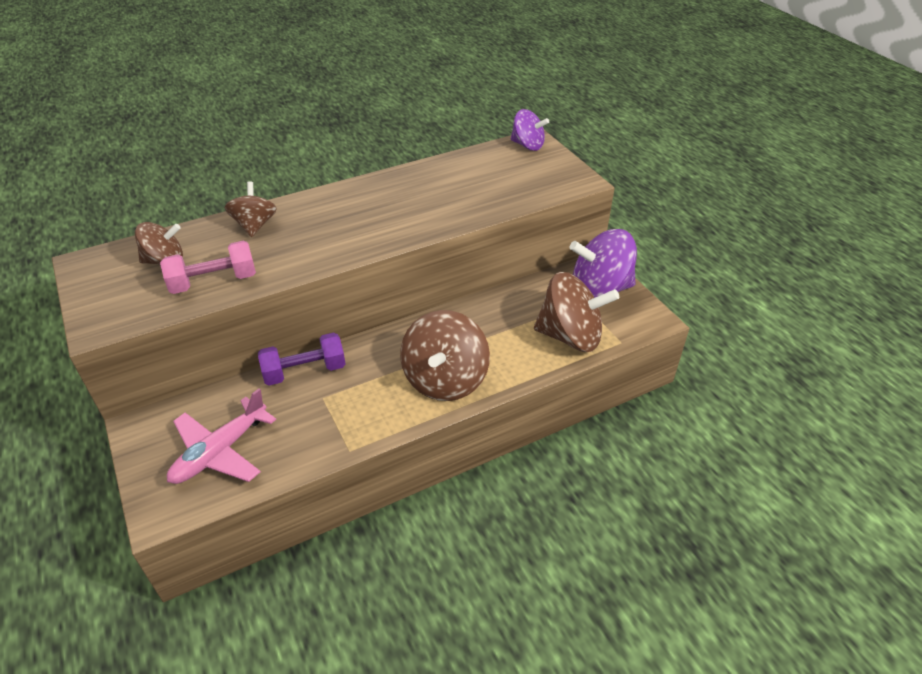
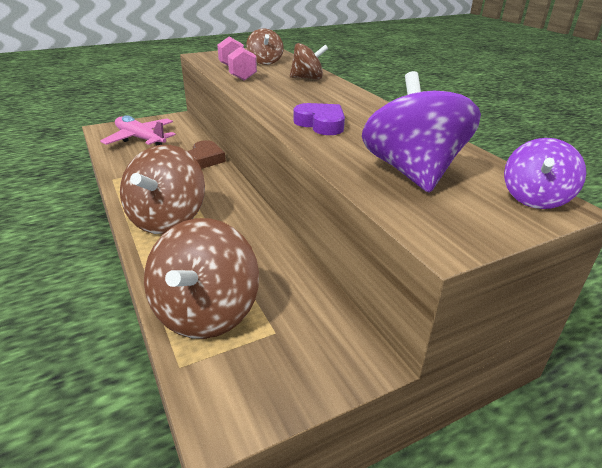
camera: 90 degrees right, 10 degrees down
(304, 371) = (205, 159): purple dumbbell -> brown heart
(404, 218) = (321, 124): none -> purple heart
(445, 380) = (168, 219): brown spinning top -> brown spinning top turned 90 degrees counterclockwise
(599, 289) = (303, 356): purple spinning top -> purple spinning top (412, 172)

